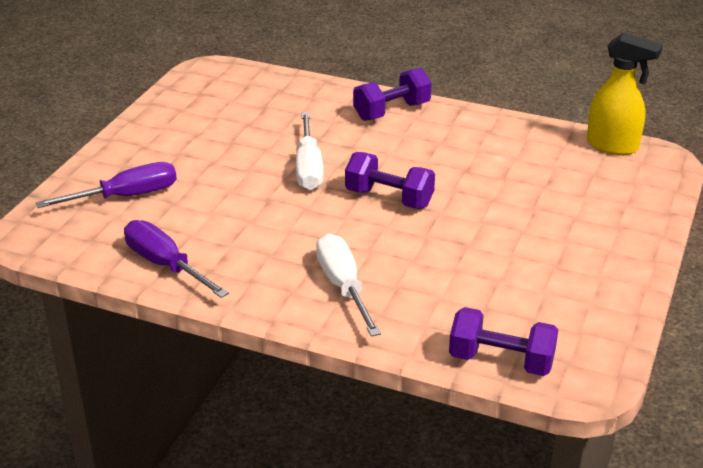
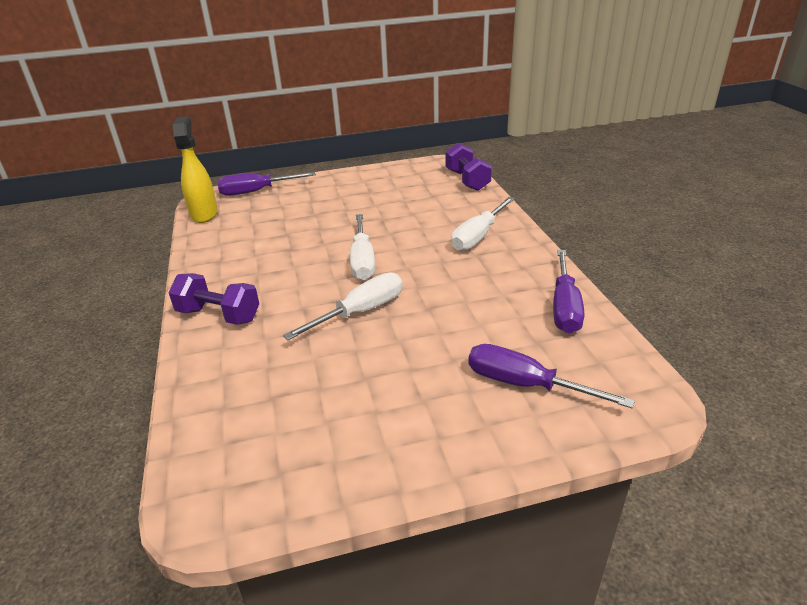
camera: 125 degrees left, 0 degrees up
(389, 198) = (362, 261): purple dumbbell -> white screwdriver
(646, 191) = (256, 191): none -> purple screwdriver

